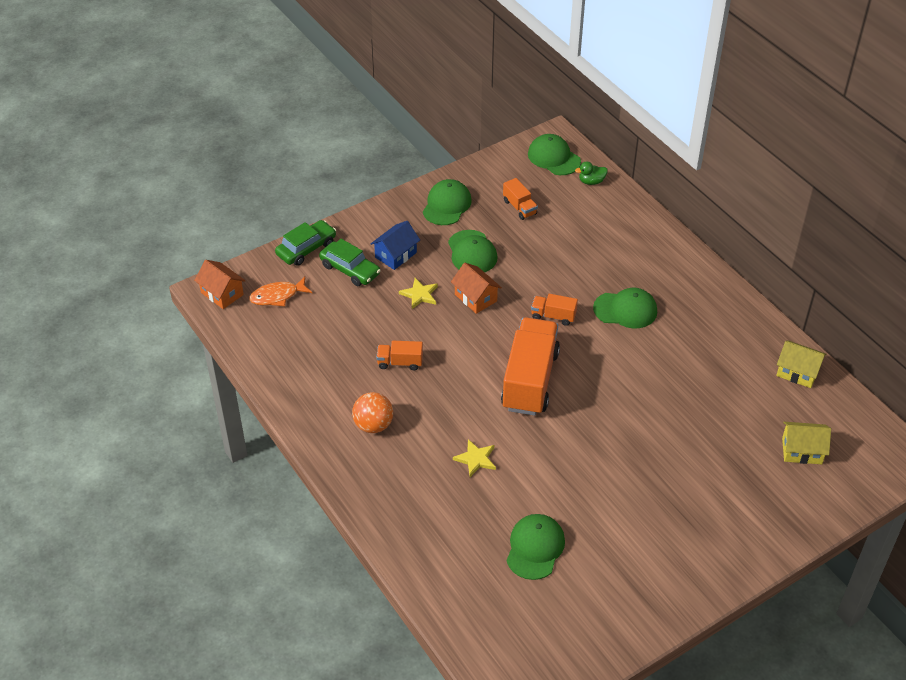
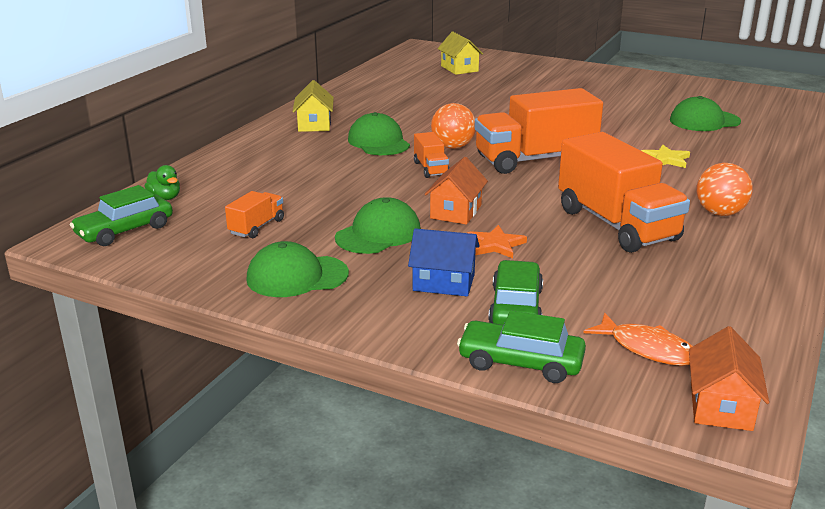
camera: 120 degrees left, 20 degrees down
(400, 362) = (616, 225): orange truck -> orange truck, size x2.20
(419, 294) = (495, 245): yellow star -> orange star
(554, 157) = (124, 230): green cap -> green car
(587, 347) = (453, 147): none -> orange ball
(797, 372) = (376, 79): yellow house -> yellow house (314, 124)

